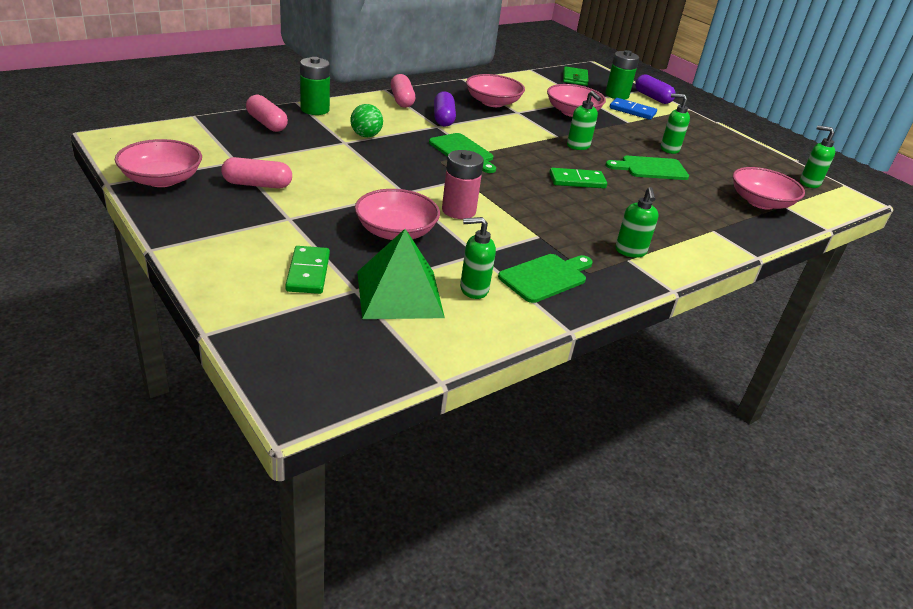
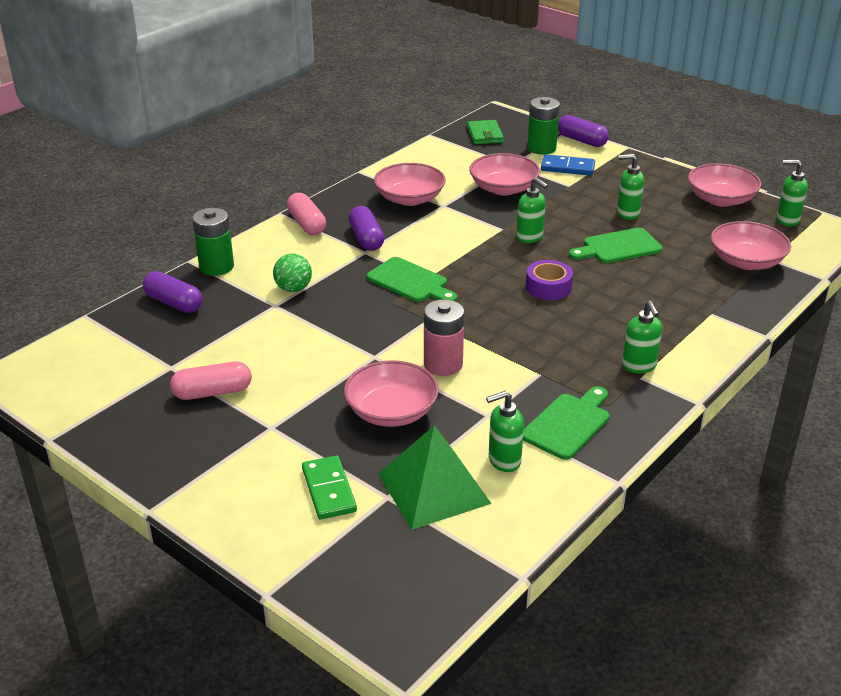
camera: 10 degrees left, 0 degrees up
(162, 179) = (105, 416): pink bowl -> pink bowl (720, 199)
(266, 123) = (174, 303): pink capsule -> purple capsule
(577, 181) = (548, 287): green domino -> purple tape

